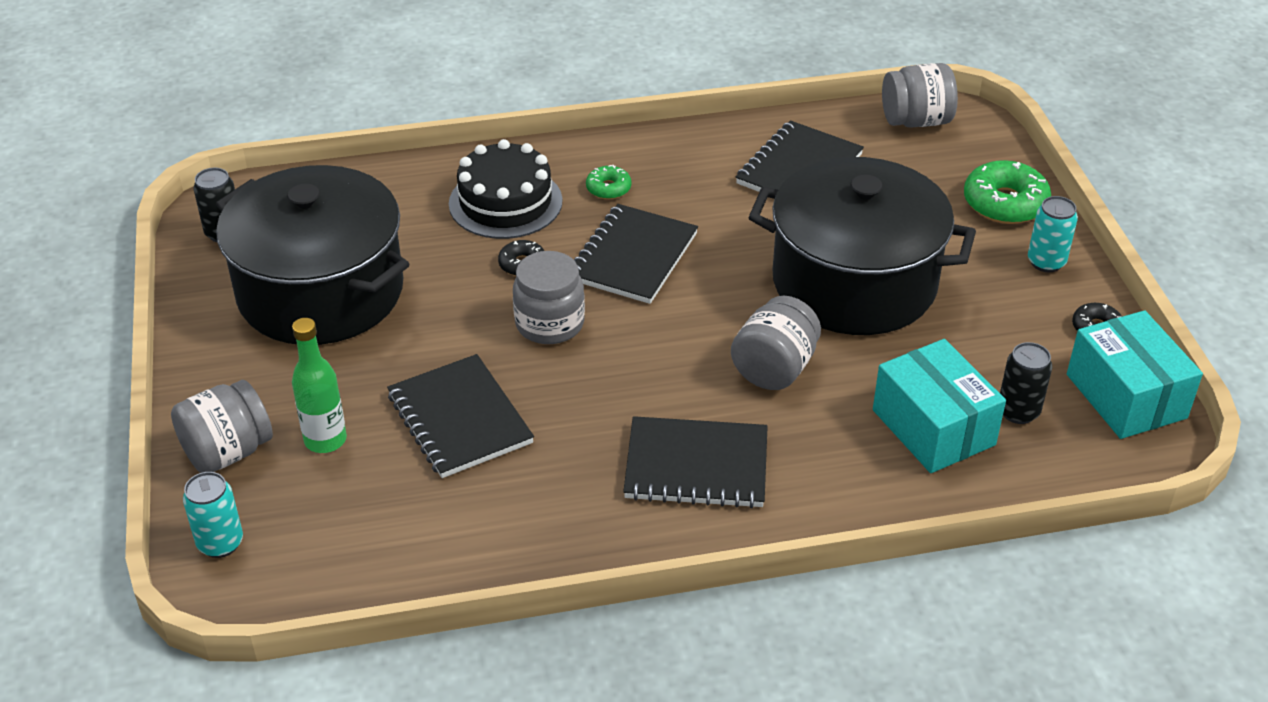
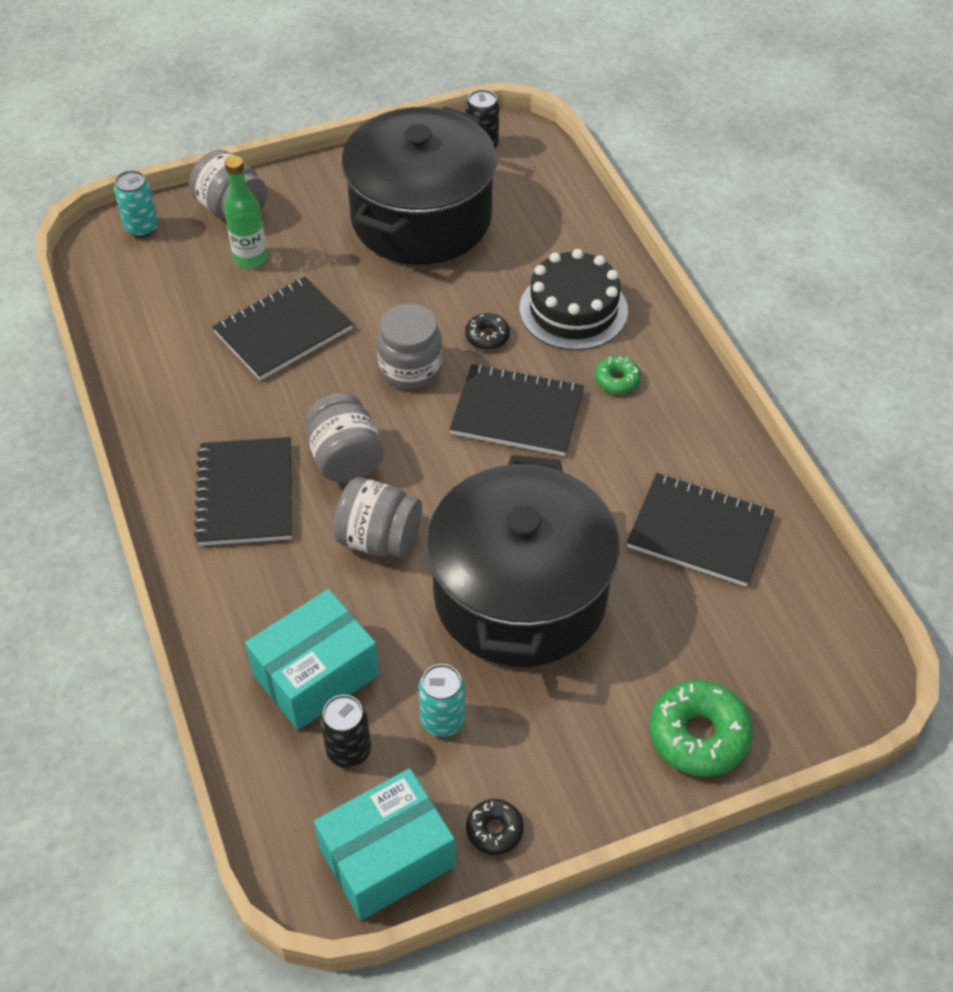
camera: 80 degrees right, 10 degrees up
(916, 121) = (832, 638): grey jar -> grey jar (345, 459)
(1046, 262) = (600, 779): turquoise can -> turquoise can (442, 720)

